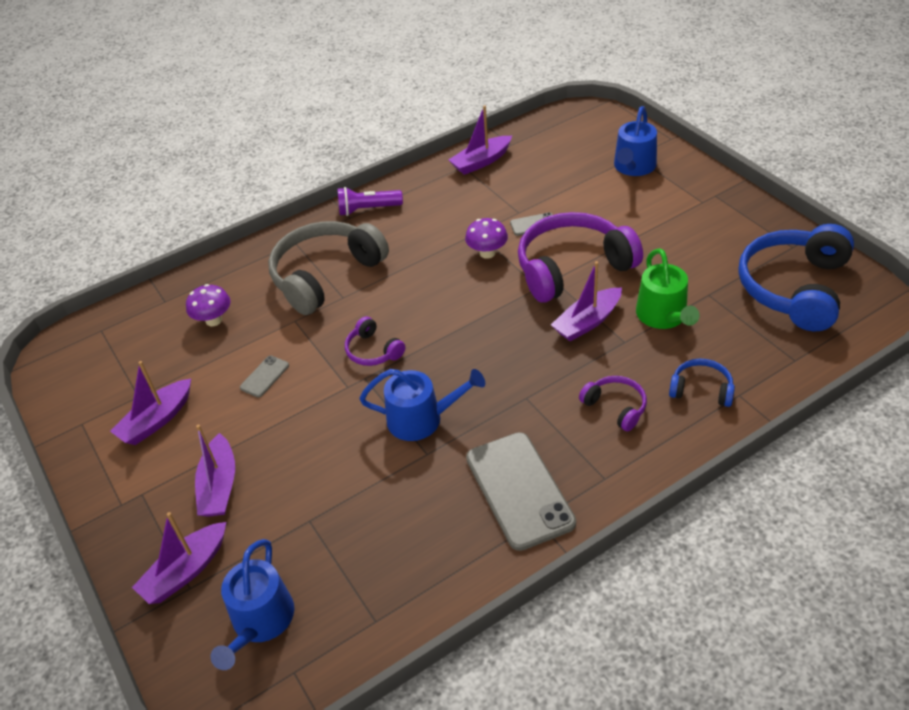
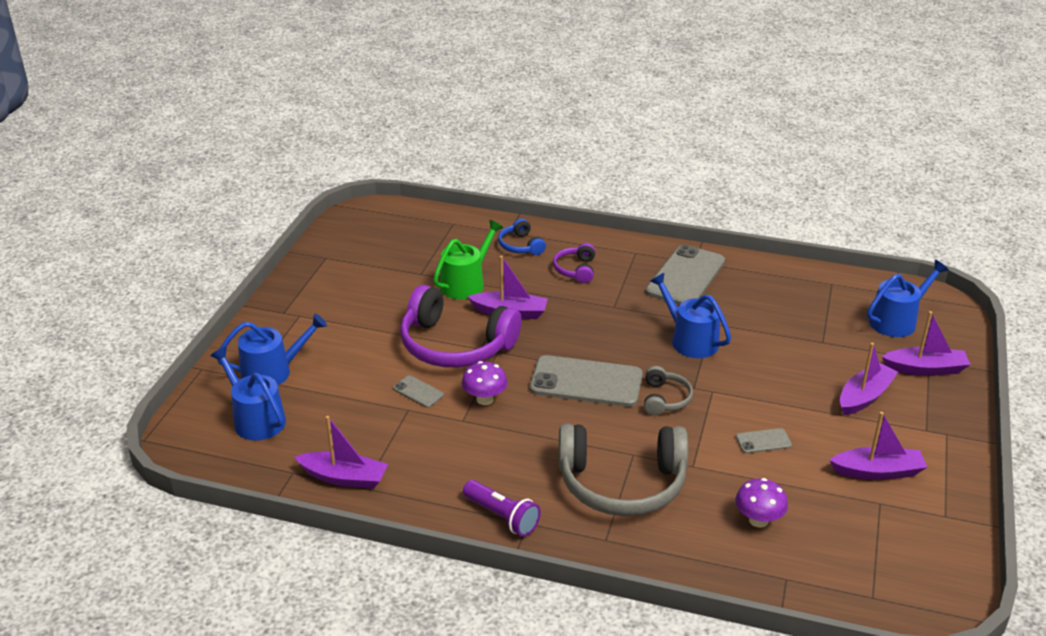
camera: 135 degrees left, 10 degrees down
(373, 351) = (665, 399): purple headphones -> grey headphones
(444, 317) = (586, 382): none -> grey phone
(583, 145) = (256, 419): none -> blue watering can
(794, 288) = (376, 243): blue headphones -> none

